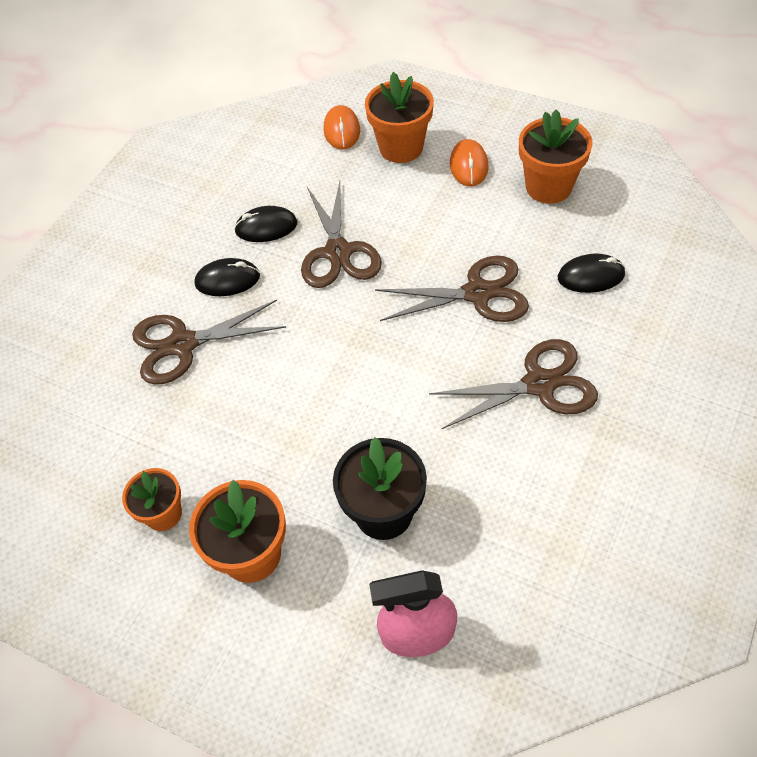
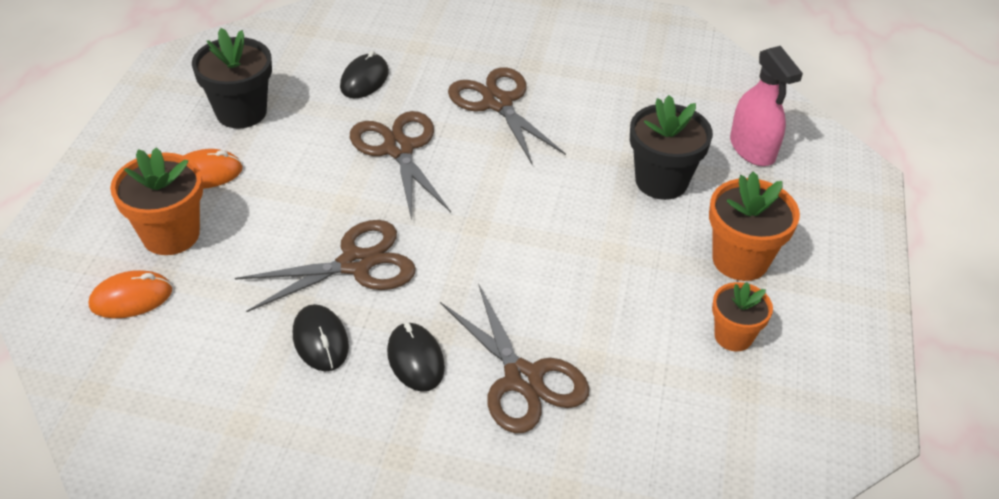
camera: 110 degrees left, 10 degrees down
(548, 187) = (241, 112): orange flower pot -> black flower pot
(590, 276) = (364, 80): black mouse -> black mouse turned 45 degrees clockwise

